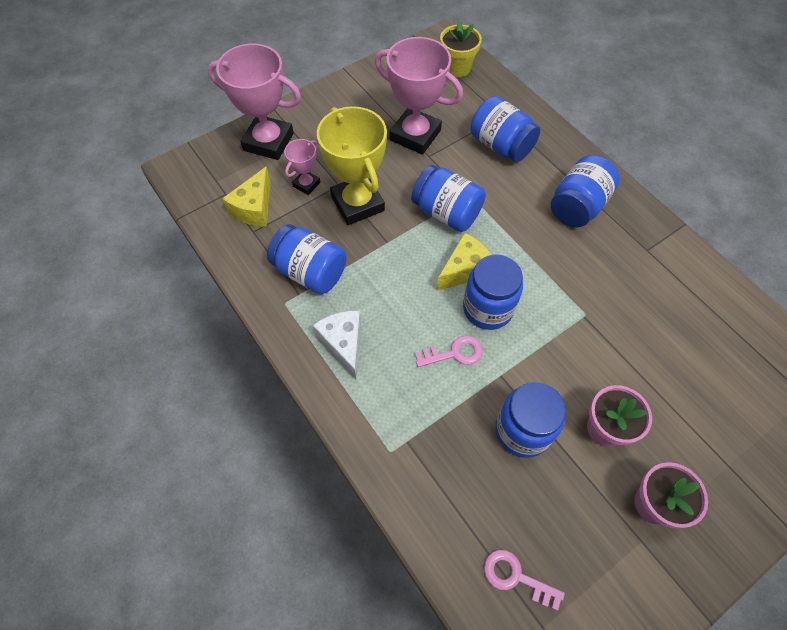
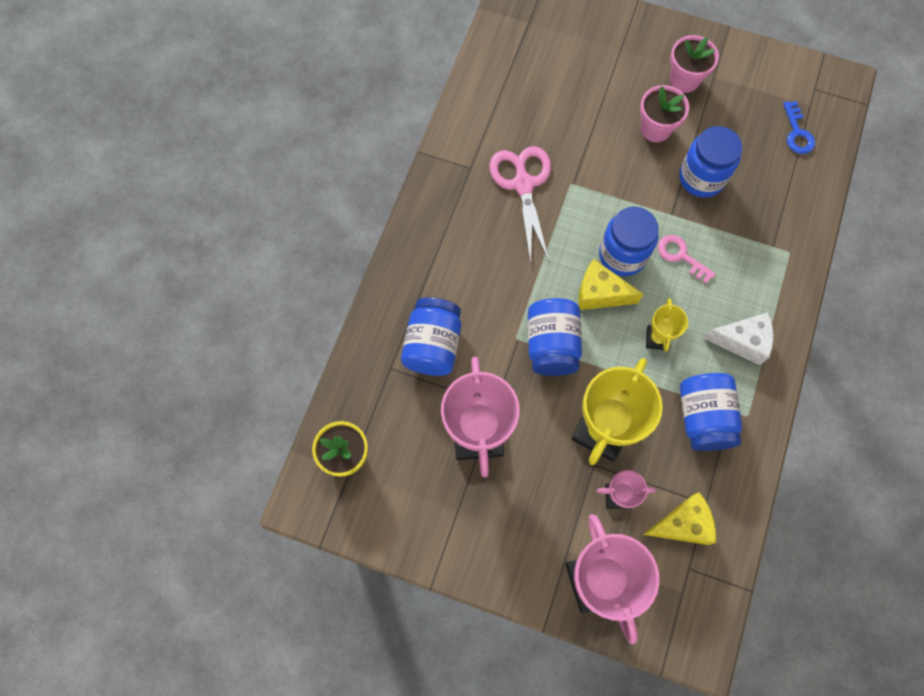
camera: 125 degrees left, 10 degrees up
(343, 344) = (742, 341): white cheese -> white cheese turned 120 degrees counterclockwise
(396, 284) = (657, 338): none -> yellow trophy
(516, 577) = (797, 133): pink key -> blue key
(577, 206) = (461, 241): blue jar -> none
(607, 278) = (523, 184): none -> pink scissors

